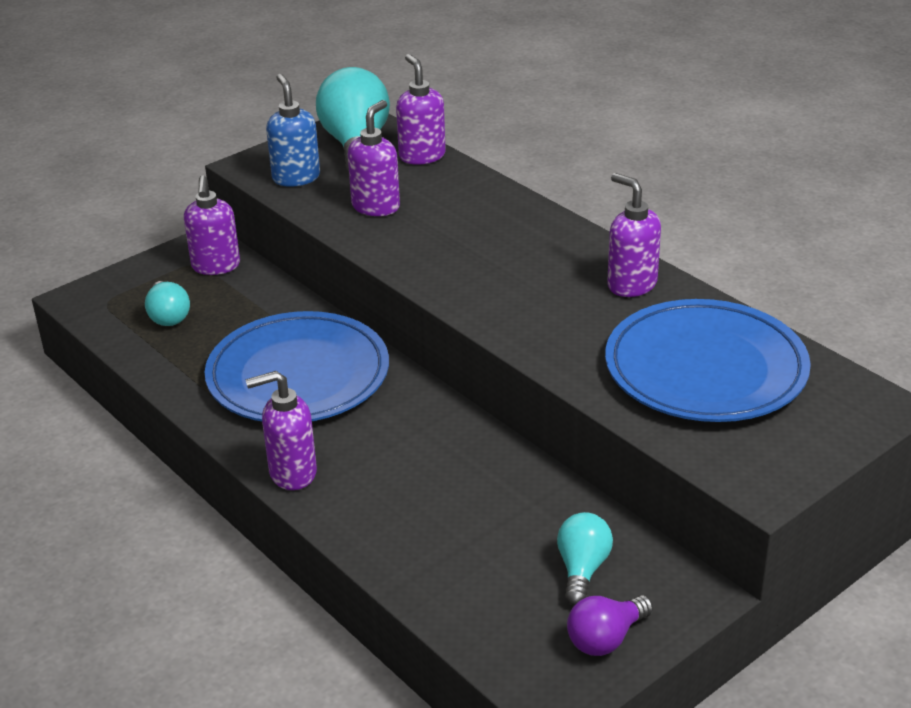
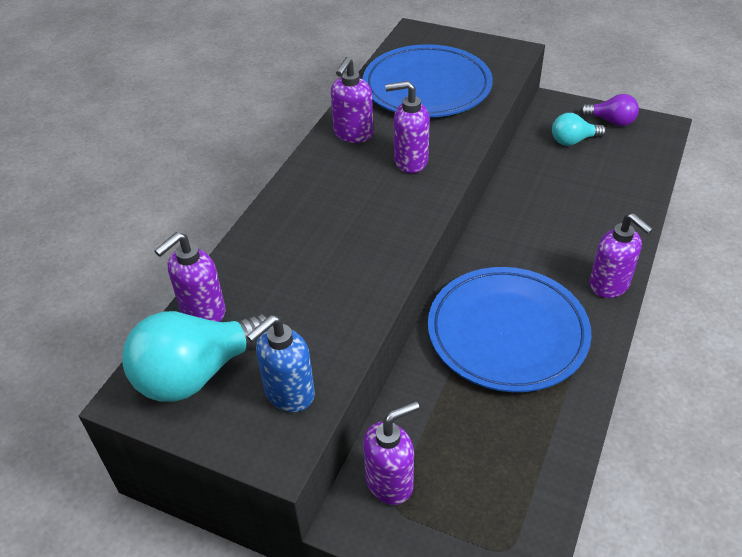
camera: 115 degrees left, 10 degrees up
(168, 316) = (494, 474): turquoise light bulb -> none
(376, 206) = (316, 306): purple soap dispenser -> purple soap dispenser (410, 161)

